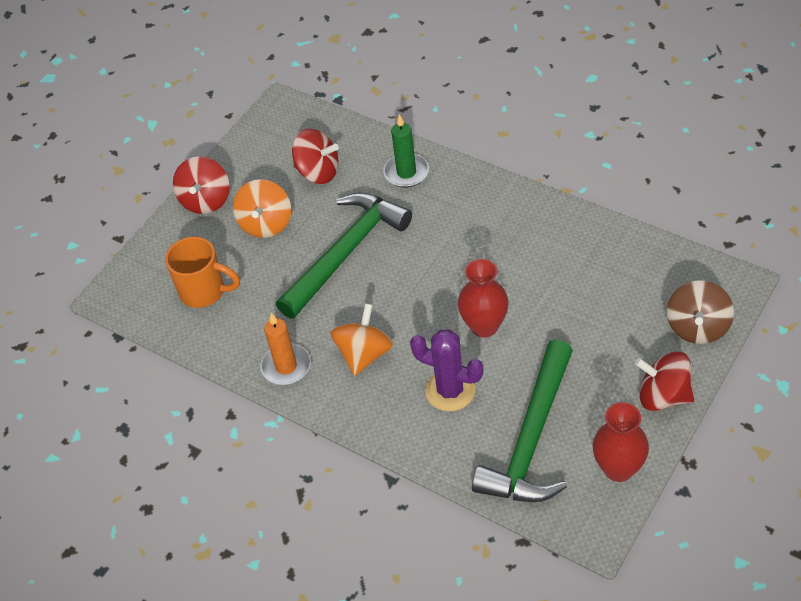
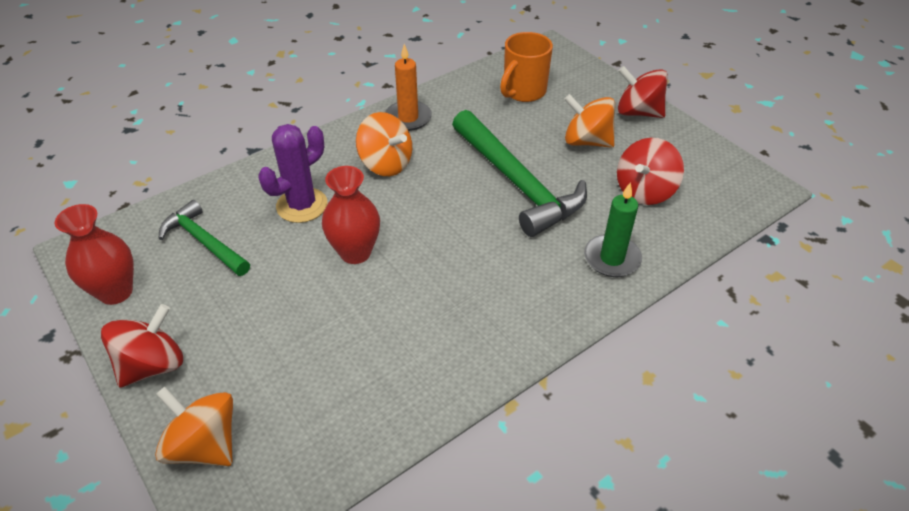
camera: 105 degrees right, 5 degrees down
(531, 439) = (204, 242): green hammer -> green hammer, size x0.59
(697, 327) = (205, 445): brown spinning top -> orange spinning top

